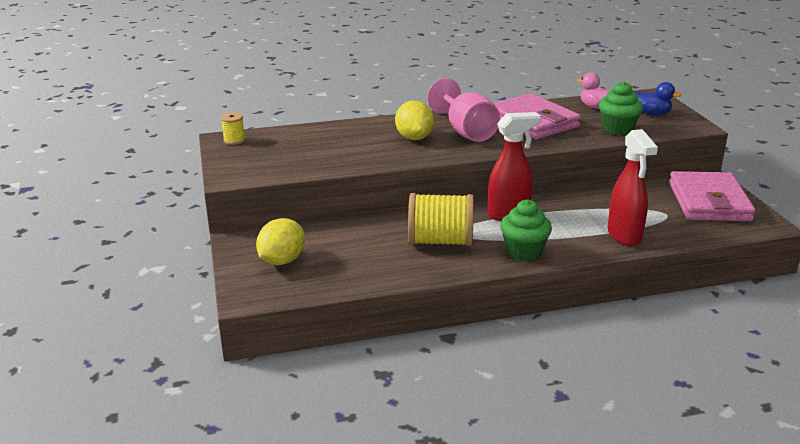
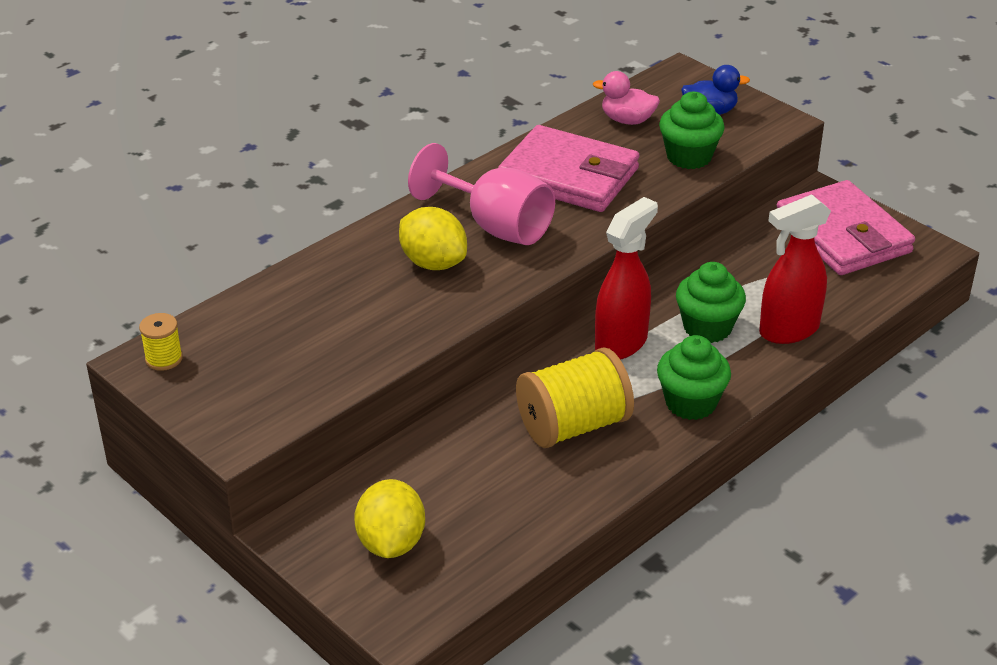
camera: 30 degrees left, 10 degrees up
(571, 221) = (707, 328): none -> green cupcake
(624, 236) = (788, 330): red spray bottle -> red spray bottle turned 105 degrees clockwise

